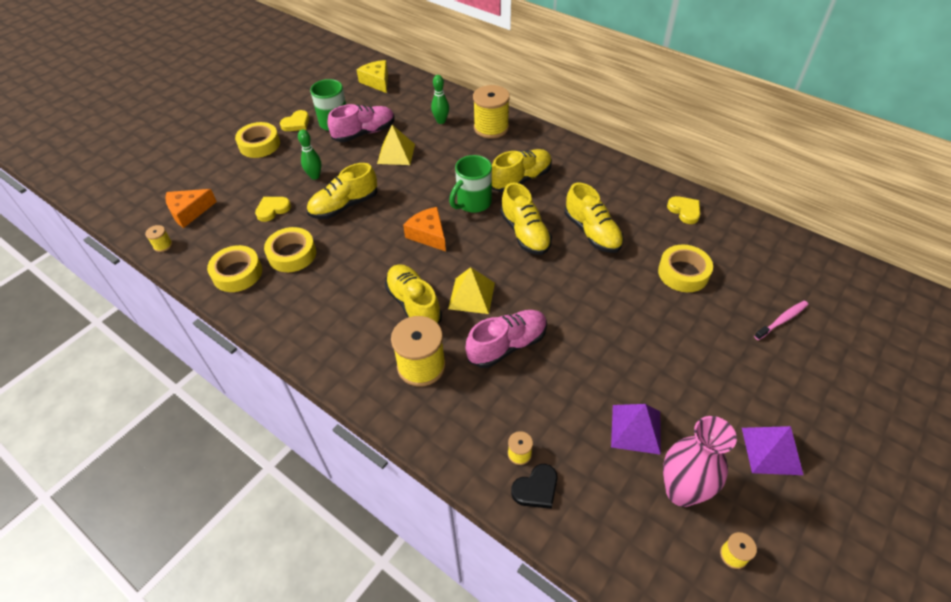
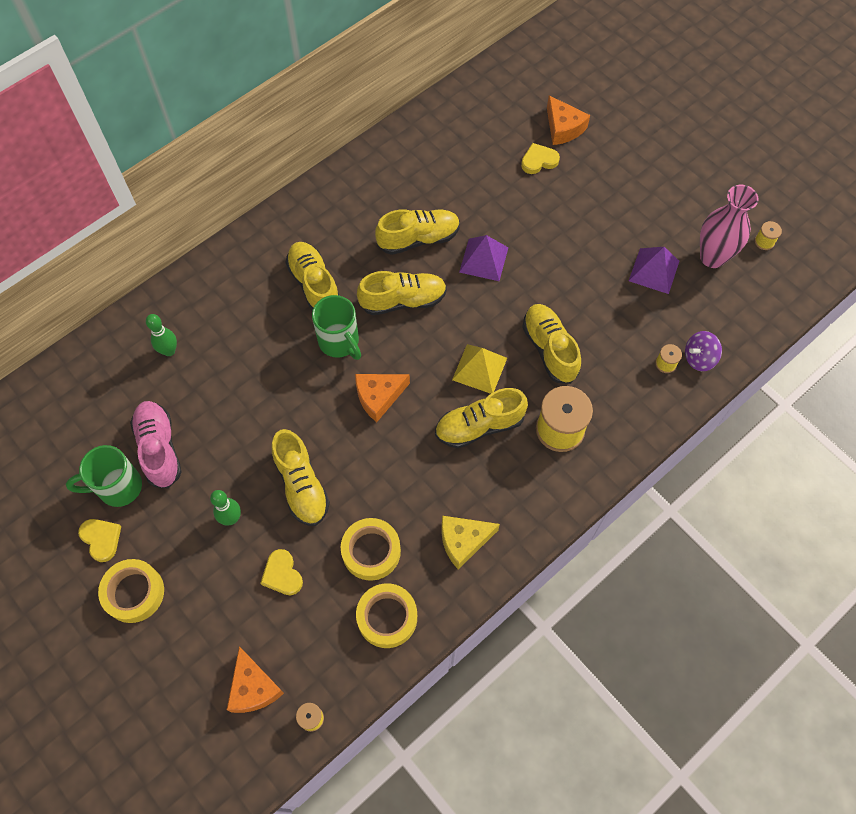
camera: 80 degrees left, 15 degrees up
(377, 81) = (40, 420): yellow cheese -> yellow cheese (463, 541)
(396, 153) = (218, 413): yellow pyramid -> none
(491, 128) = (205, 296): yellow spool -> none
(507, 345) = (549, 349): pink shoe -> yellow shoe
(536, 489) = (699, 358): black heart -> purple spinning top
(683, 273) = (492, 180): yellow tape -> none
(684, 211) = (410, 150): yellow heart -> yellow heart (539, 161)
(771, 450) = (685, 186): purple pyramid -> purple pyramid (483, 259)
(782, 320) = (563, 128): pink toothbrush -> orange cheese

